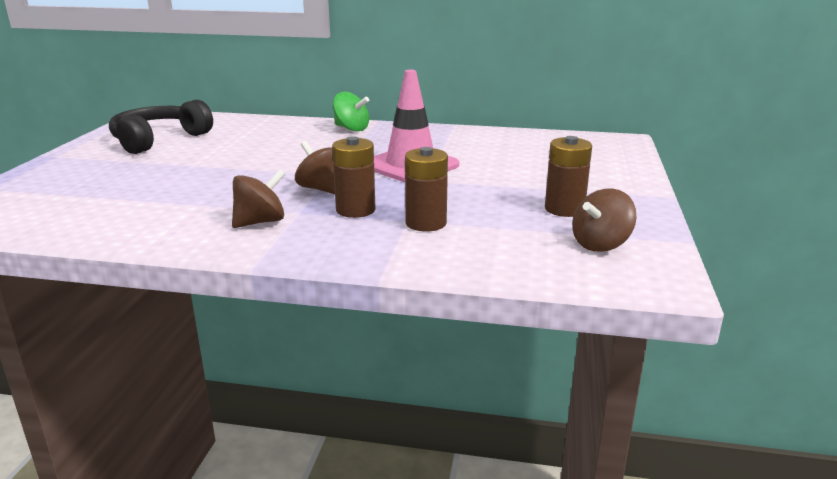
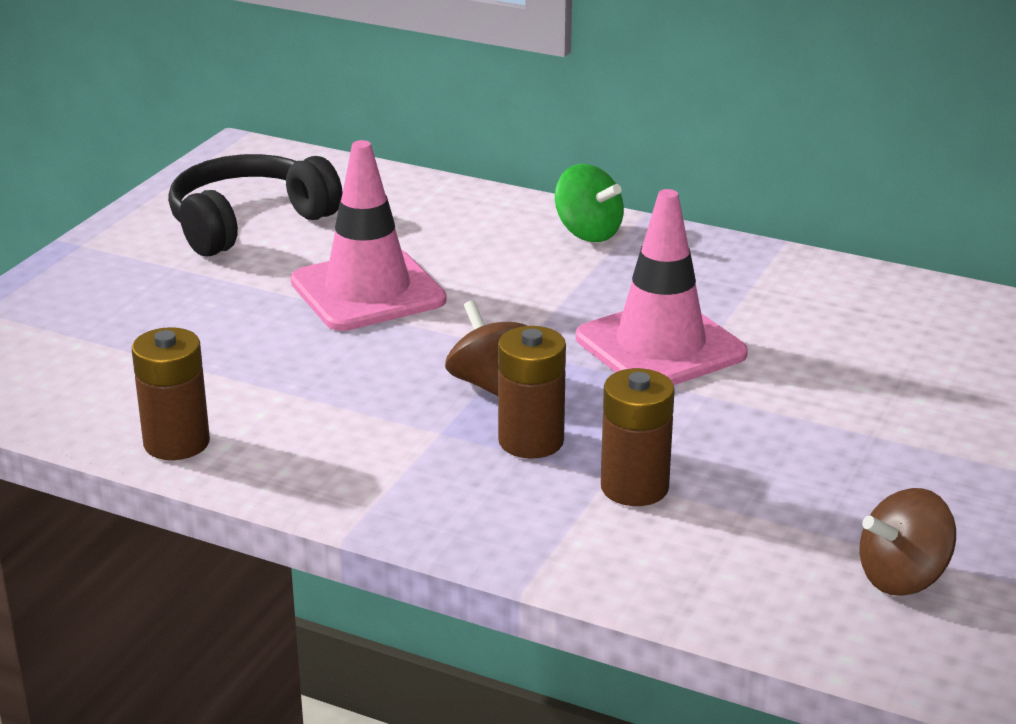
camera: 15 degrees right, 5 degrees up
(236, 159) = (368, 291): none -> pink traffic cone
(260, 222) = (374, 445): brown spinning top -> none
(564, 209) = (883, 491): brown battery -> brown battery (176, 443)

